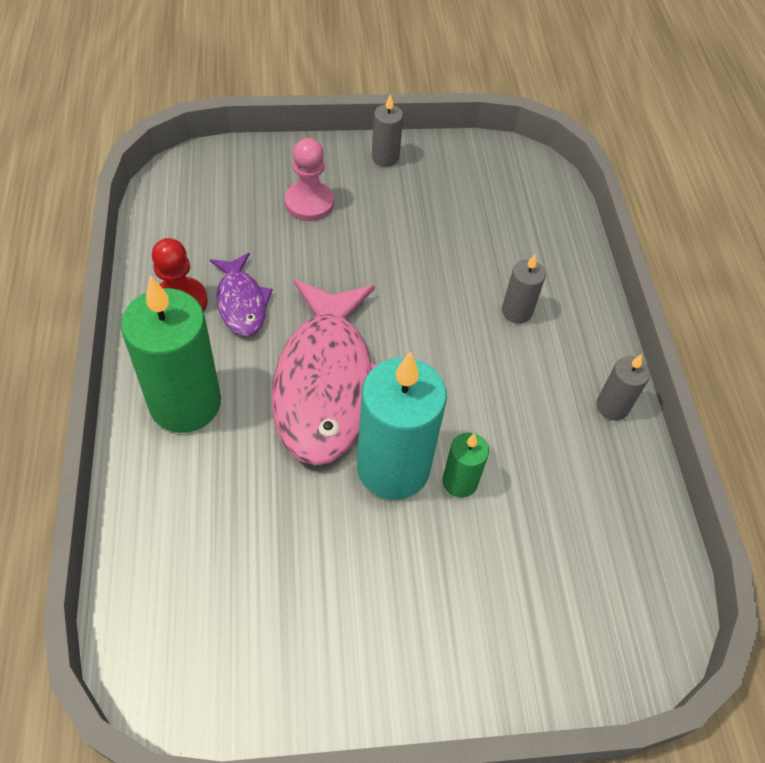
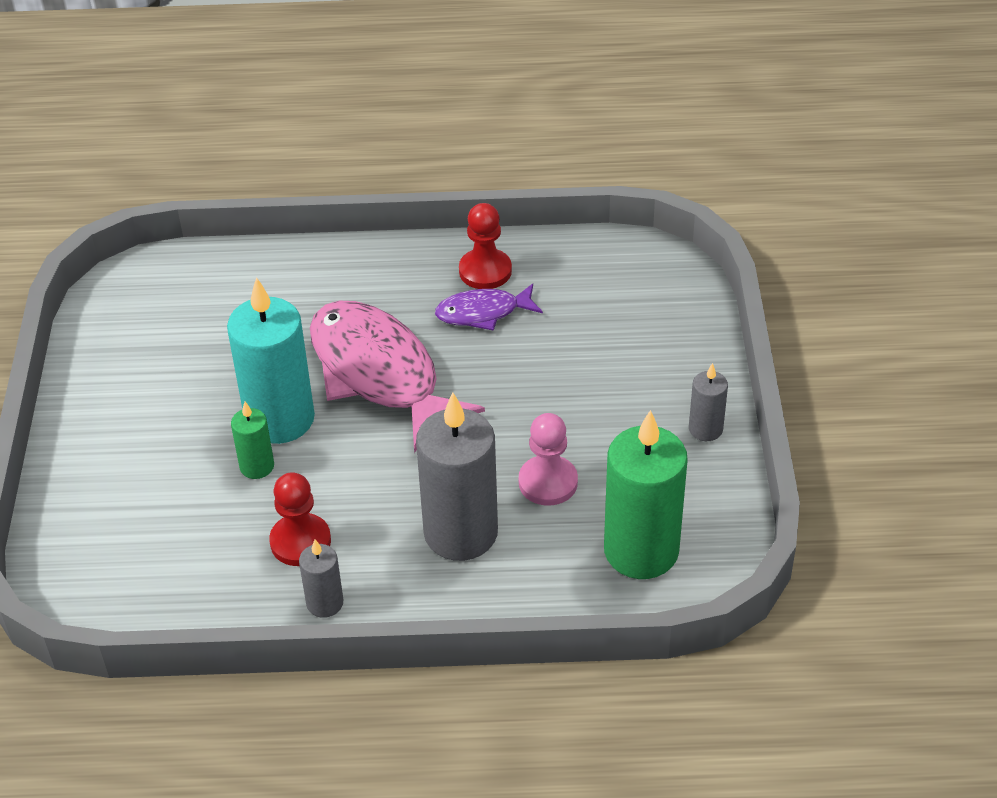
camera: 100 degrees right, 10 degrees down
(185, 403) = (368, 281): green candle -> green candle (641, 551)
(309, 203) = (624, 362): pink pawn -> pink pawn (548, 482)
(326, 384) = (379, 374): pink fish -> pink fish turned 45 degrees clockwise
(516, 311) = (461, 533): grey candle -> grey candle, size x2.06
(548, 433) = (300, 542): none -> red pawn

